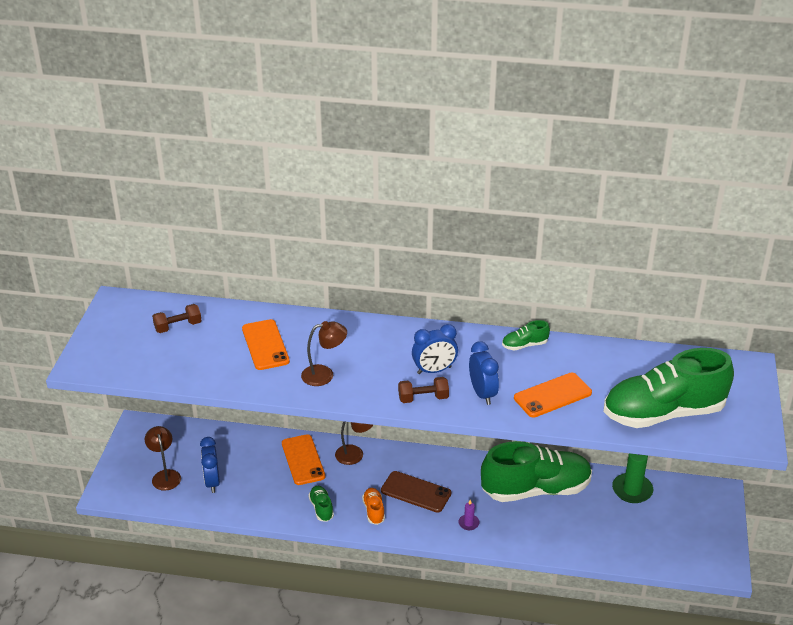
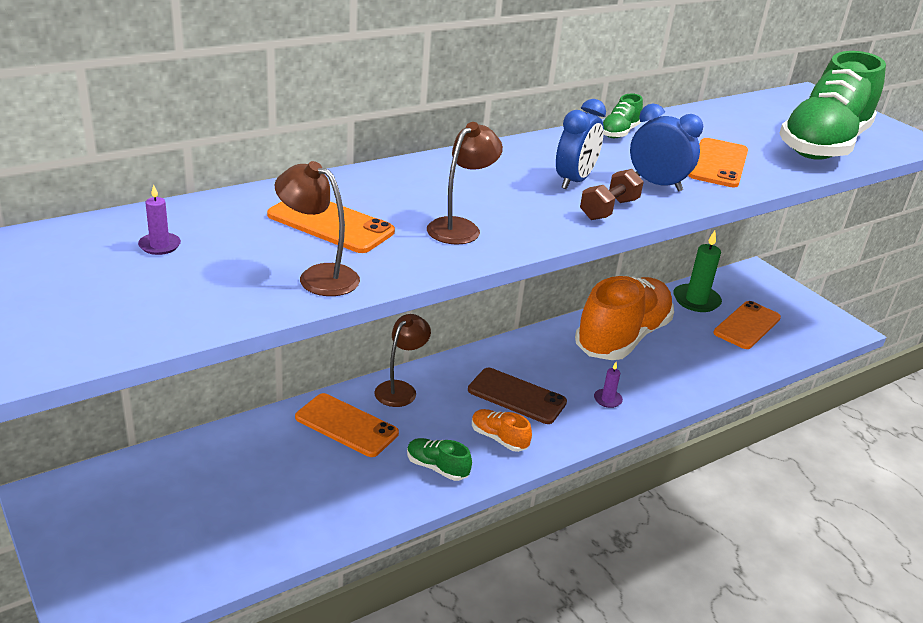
camera: 45 degrees left, 5 degrees down
(165, 475) = (170, 541): brown lamp -> brown lamp (318, 276)
(178, 326) = (160, 245): brown dumbbell -> purple candle
(212, 482) = (254, 512): blue clock -> none
(416, 492) = (517, 396): brown phone -> brown phone turned 45 degrees clockwise
(535, 489) = (622, 338): green shoe -> orange shoe
(644, 526) = (747, 325): none -> orange phone

